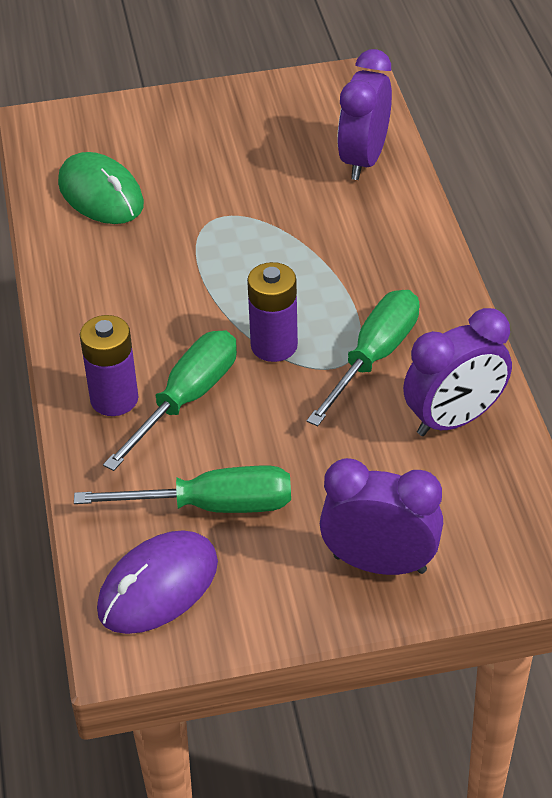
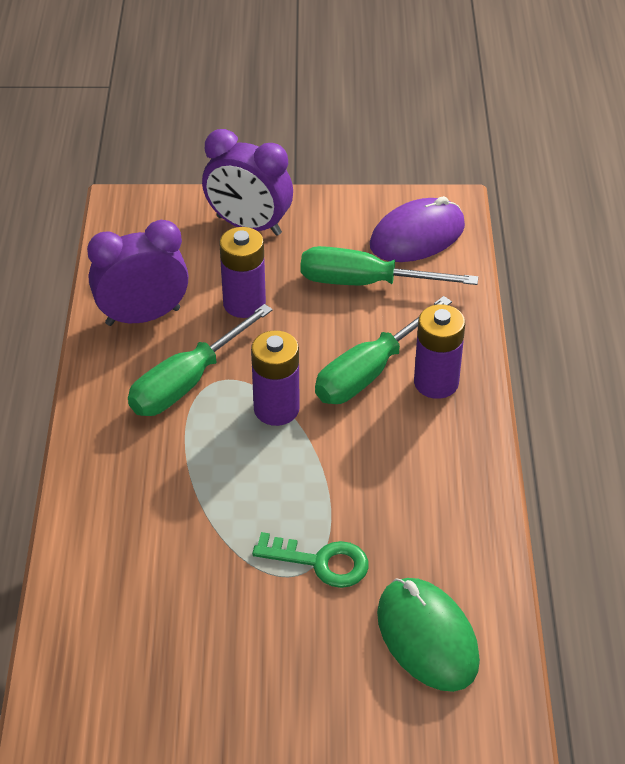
camera: 170 degrees left, 0 degrees up
(198, 229) = (320, 562): none -> green key
(347, 454) = (244, 303): none -> purple battery
(363, 160) = (97, 630): purple clock -> none

